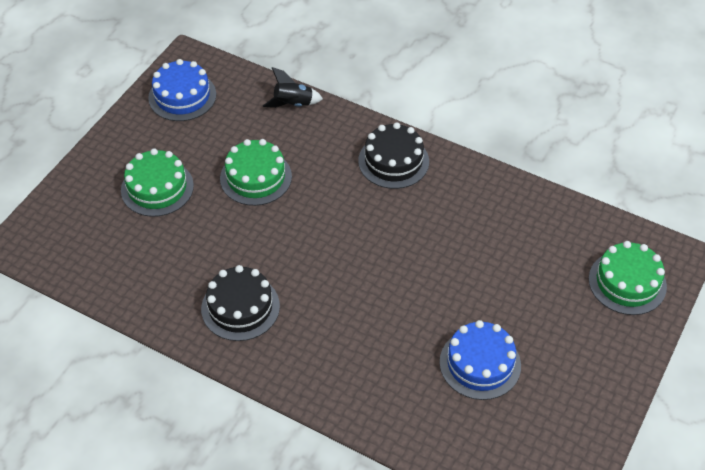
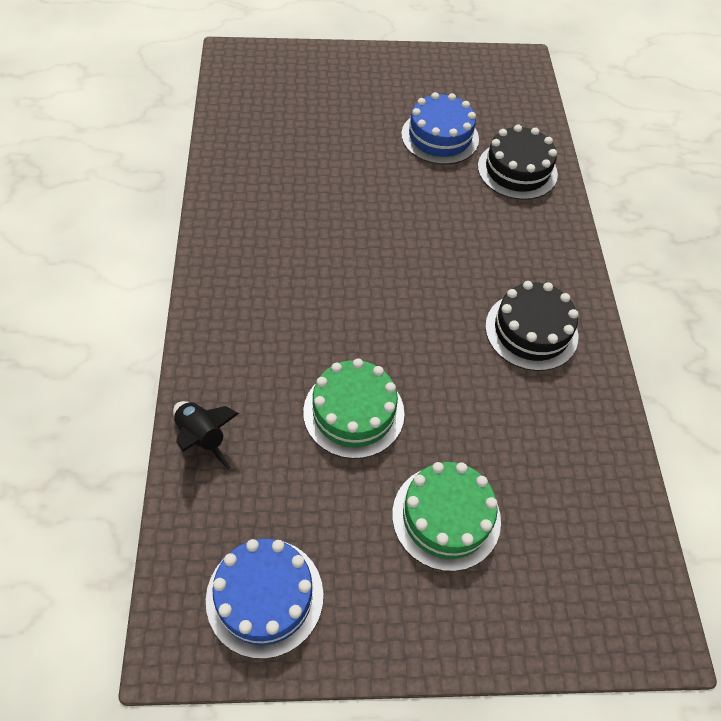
camera: 125 degrees left, 5 degrees up
(393, 161) = (241, 288): black cake -> black cake (517, 170)
(627, 282) = (283, 76): green cake -> none

